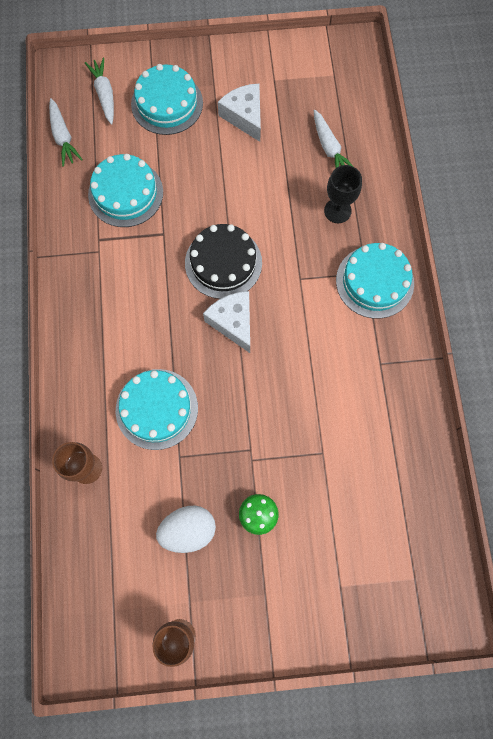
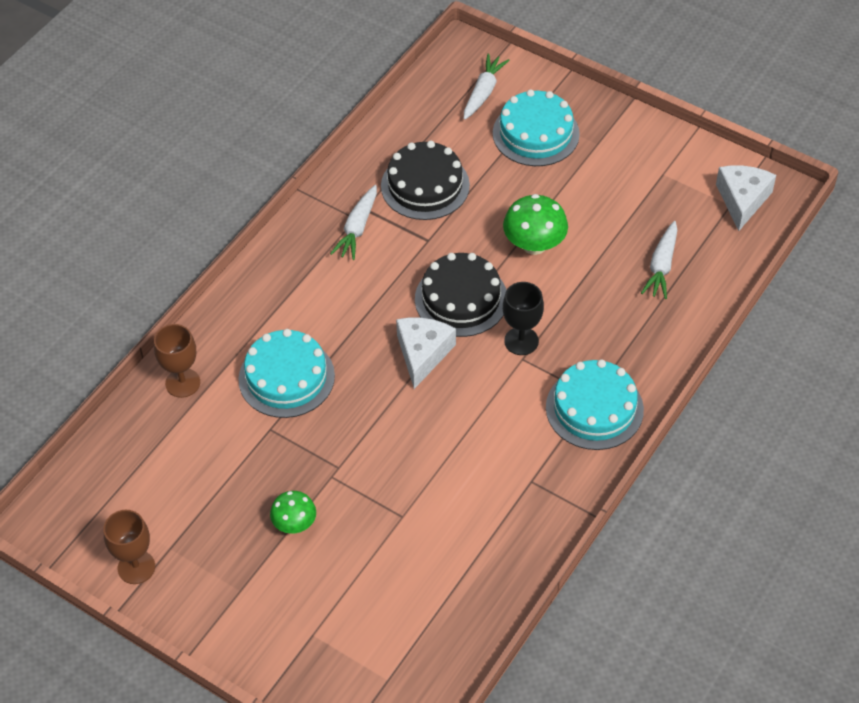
camera: 40 degrees right, 20 degrees down
(63, 137) = (411, 105): white carrot -> white carrot (357, 228)
(125, 193) = (425, 185): turquoise cake -> black cake
(188, 530) = (222, 492): white egg -> none
(236, 188) = (534, 244): none -> green mushroom
(244, 116) = (602, 188): white cheese -> white cheese (742, 200)
(337, 211) = (616, 325): black goblet -> black goblet (521, 341)

